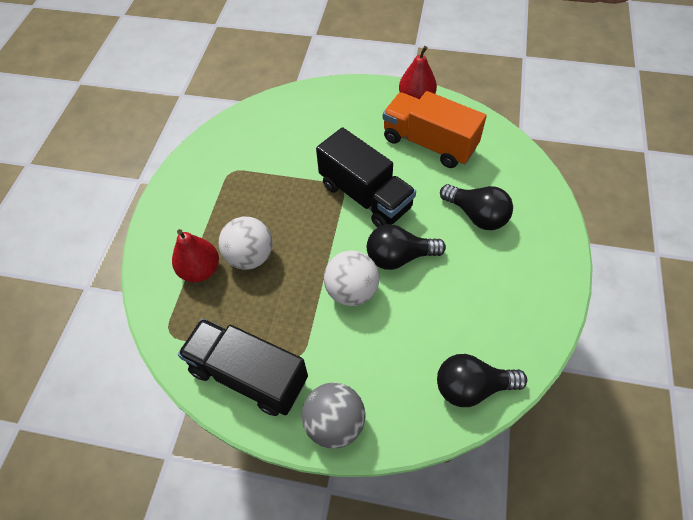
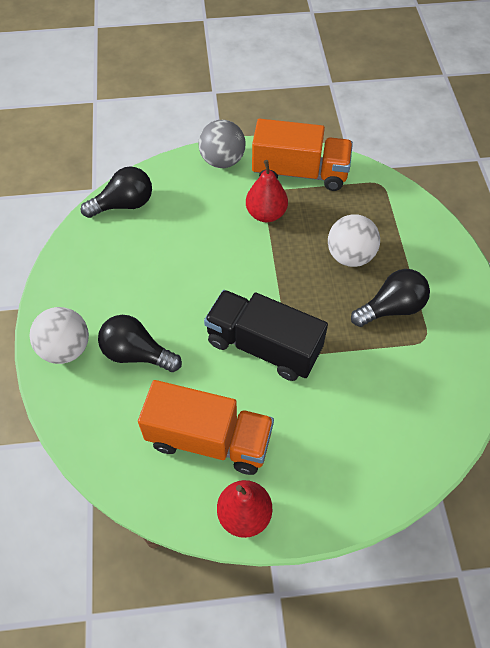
camera: 160 degrees right, 0 degrees up
(200, 270) = (388, 234): red pear -> red pear (266, 214)
(249, 375) = (300, 172): black truck -> orange truck
(352, 291) = (243, 249): white ball -> white ball (66, 349)
(399, 257) = (208, 290): black light bulb -> black light bulb (391, 308)

